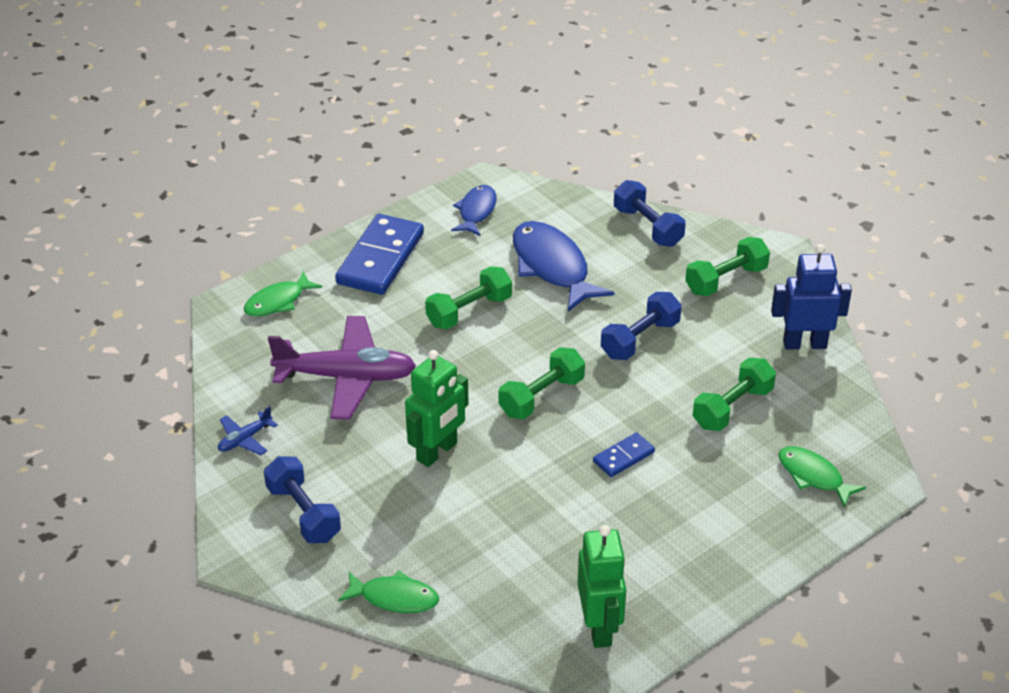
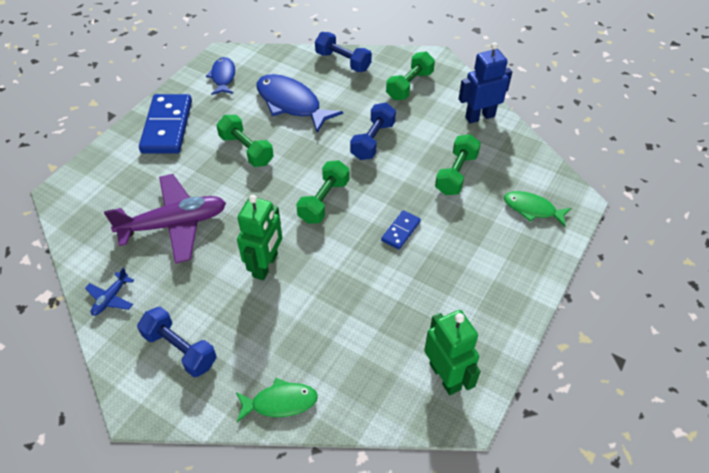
camera: 20 degrees left, 10 degrees up
(278, 302) = (101, 178): green fish -> none
(469, 311) = (246, 150): green dumbbell -> green dumbbell turned 75 degrees counterclockwise

